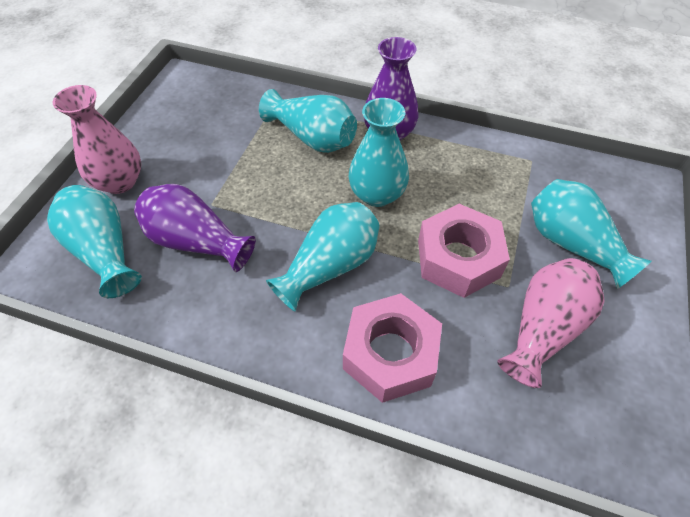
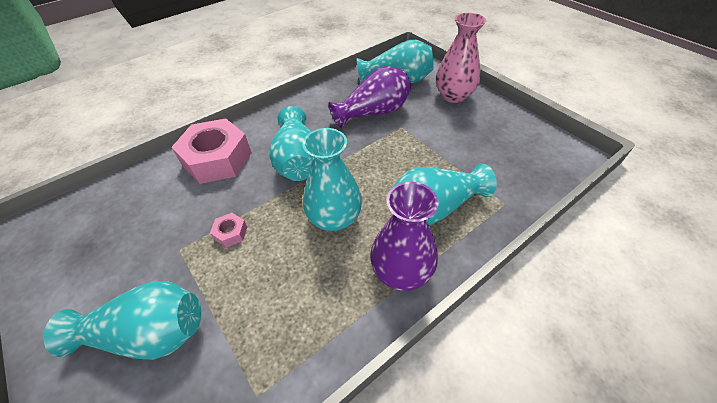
camera: 125 degrees right, 5 degrees down
(458, 259) = (231, 233): pink nut -> pink nut, size x0.42
(543, 329) = (134, 245): pink vase -> none

